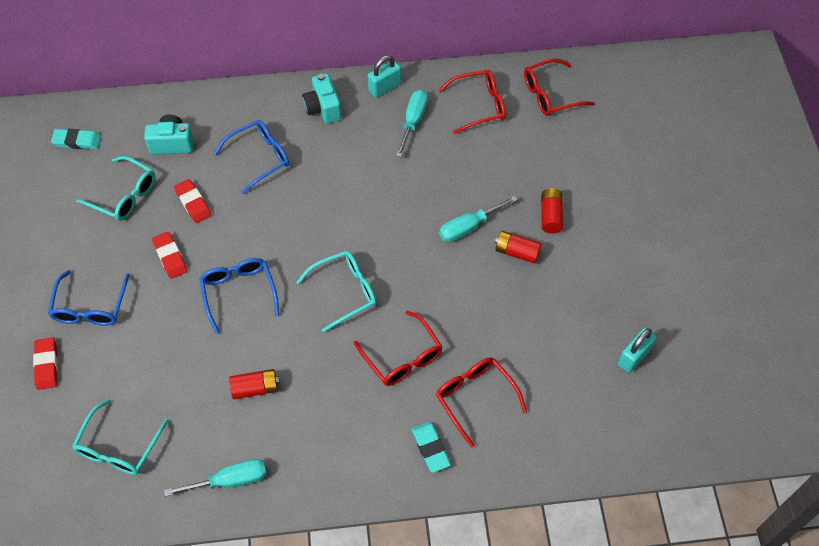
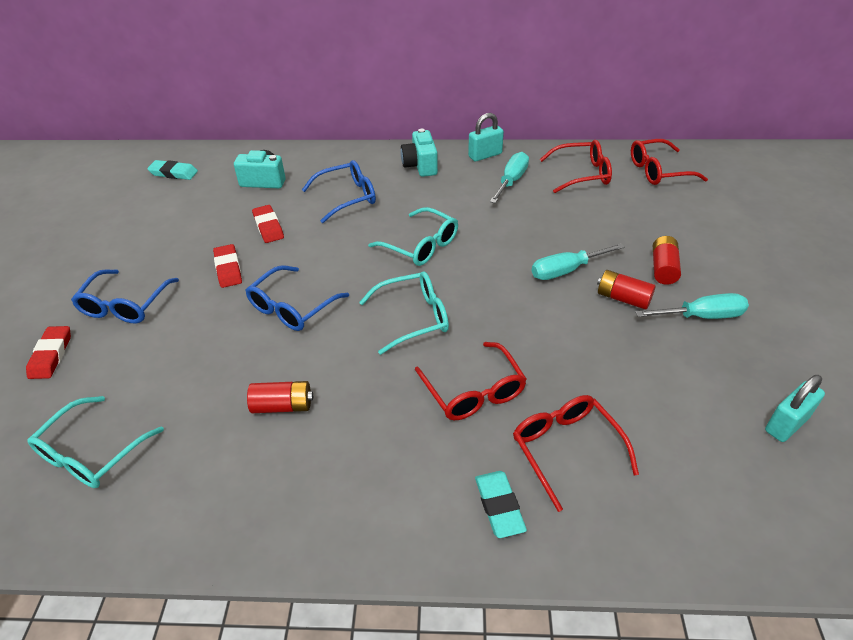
camera: 10 degrees right, 15 degrees down
(124, 195) = (201, 215): turquoise glasses -> turquoise glasses (421, 245)
(230, 480) = (216, 513): turquoise screwdriver -> turquoise screwdriver (701, 316)
(239, 293) = (292, 307): blue glasses -> blue glasses turned 135 degrees counterclockwise

